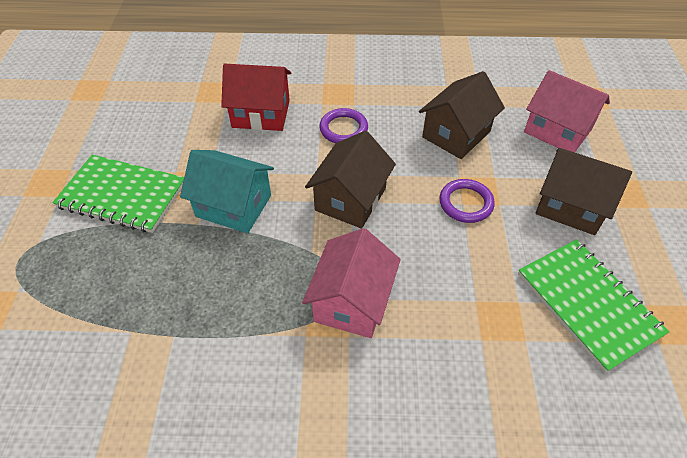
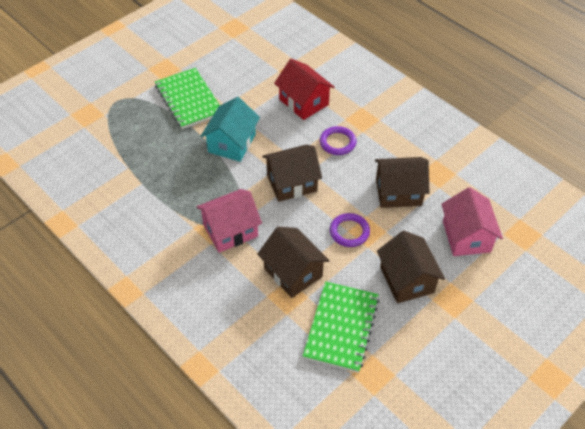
camera: 45 degrees right, 0 degrees up
(233, 206) = (232, 143): turquoise house -> turquoise house turned 45 degrees clockwise
(472, 289) = (293, 272): none -> brown house

